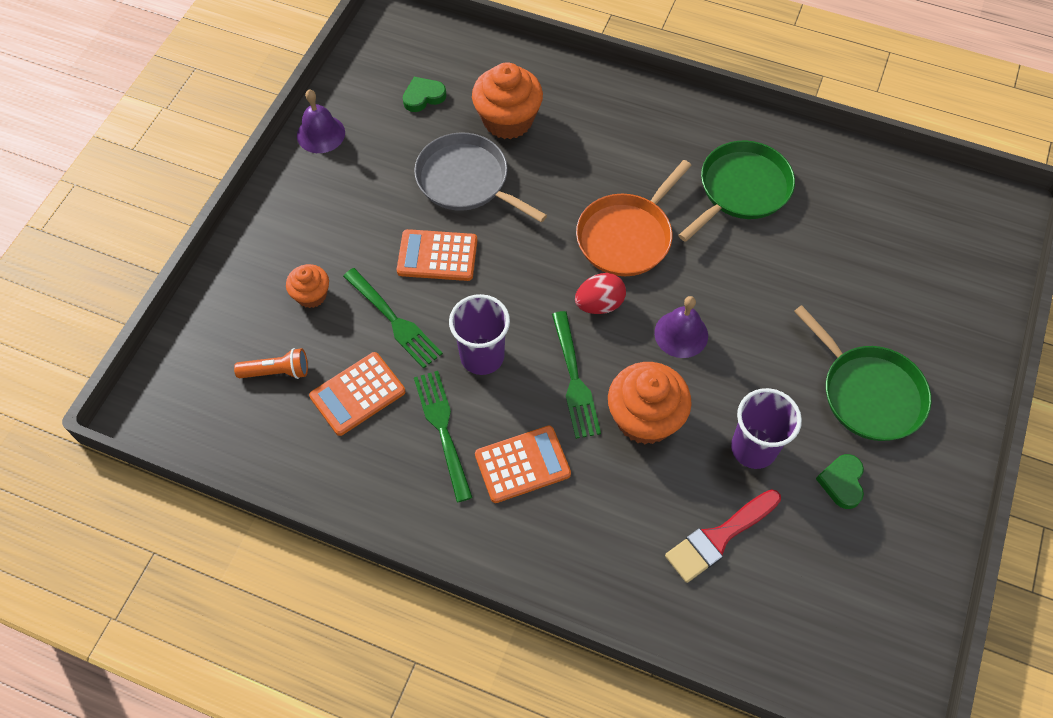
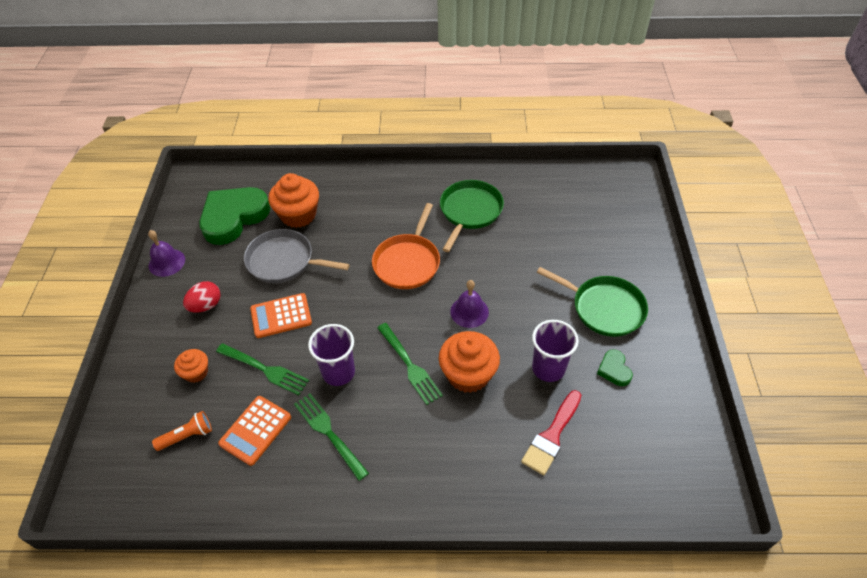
camera: 20 degrees left, 10 degrees down
(423, 97) = (233, 217): green heart -> green heart, size x2.28
(522, 464) = (396, 436): orange calculator -> none
(599, 304) = (407, 311): red egg -> red egg (206, 305)

